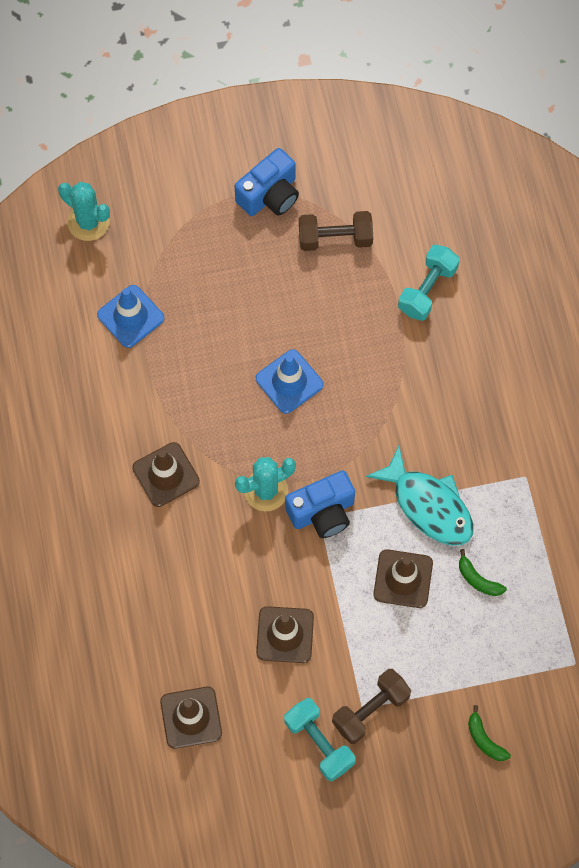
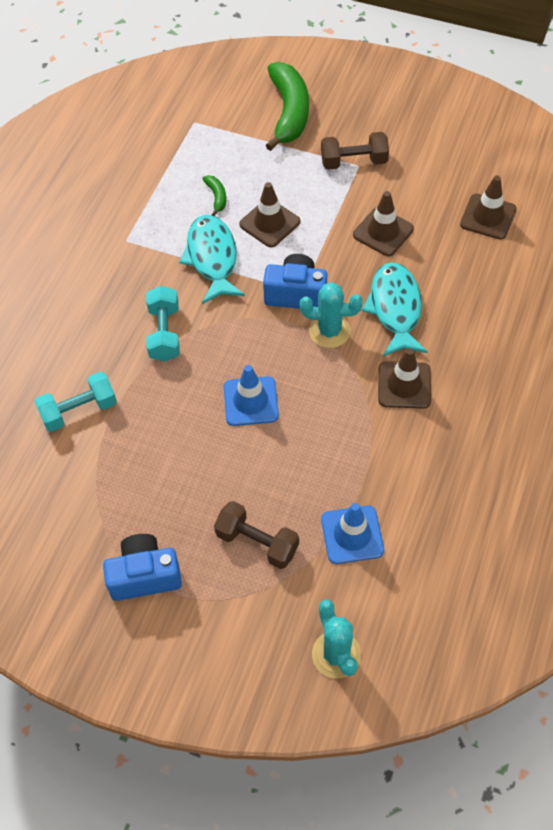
camera: 145 degrees left, 10 degrees down
(220, 551) = (395, 308): none -> turquoise fish
(319, 743) = (404, 161): turquoise dumbbell -> turquoise dumbbell (164, 333)
(335, 238) = (118, 499): brown dumbbell -> brown dumbbell (257, 542)
(484, 739) = (289, 112): green banana -> green banana, size x2.33

